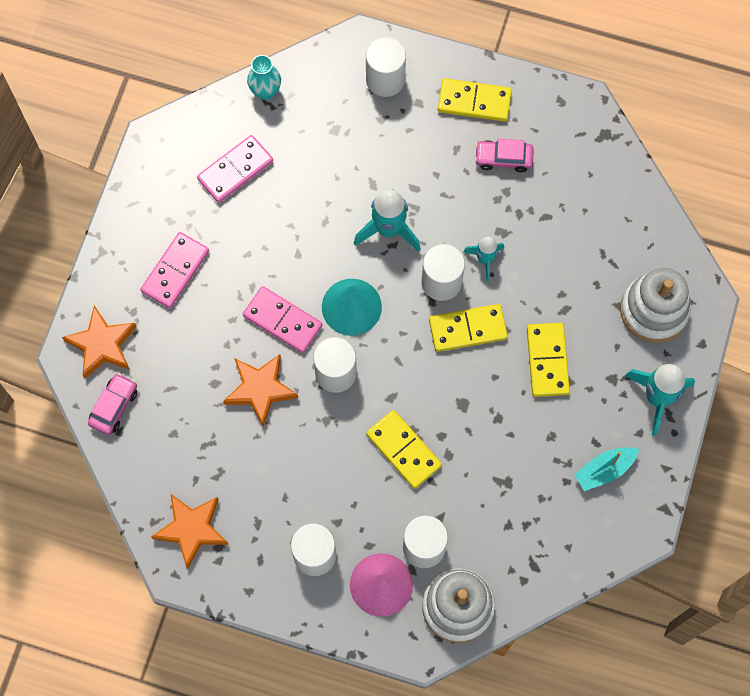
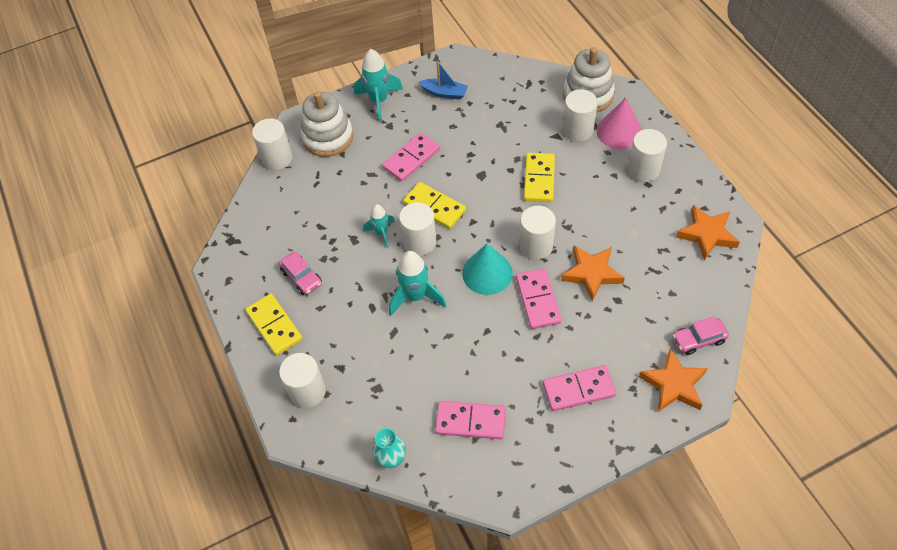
camera: 130 degrees left, 15 degrees down
(547, 360) = (411, 159): yellow domino -> pink domino
(604, 470) = (444, 93): turquoise boat -> blue boat
(671, 244) = (277, 158): none -> white cylinder

